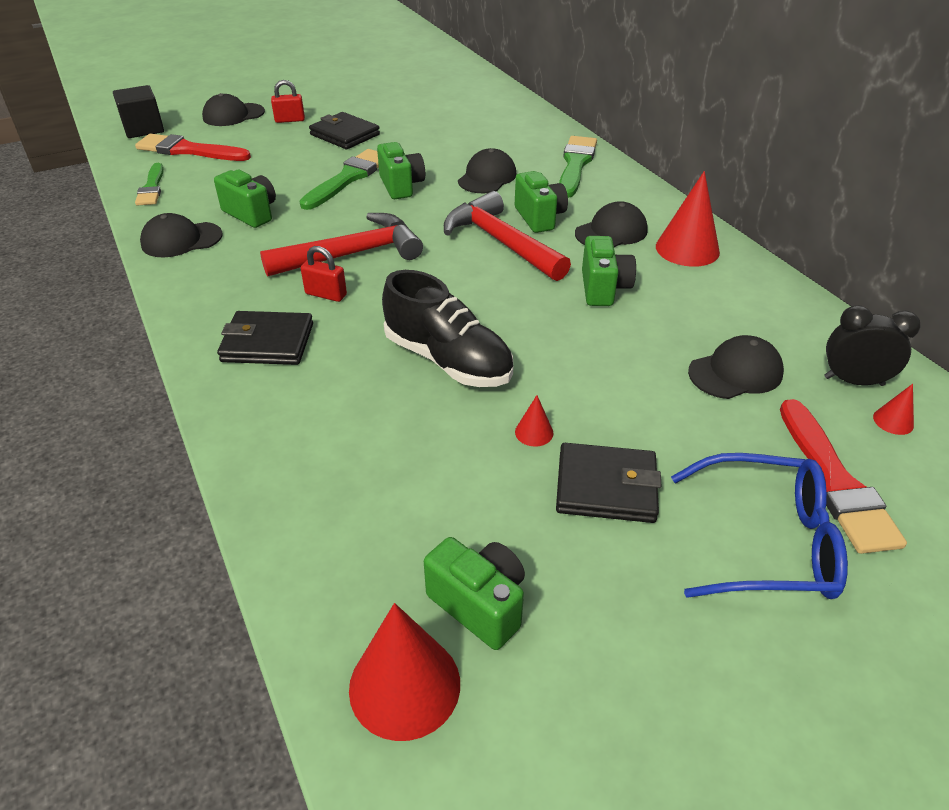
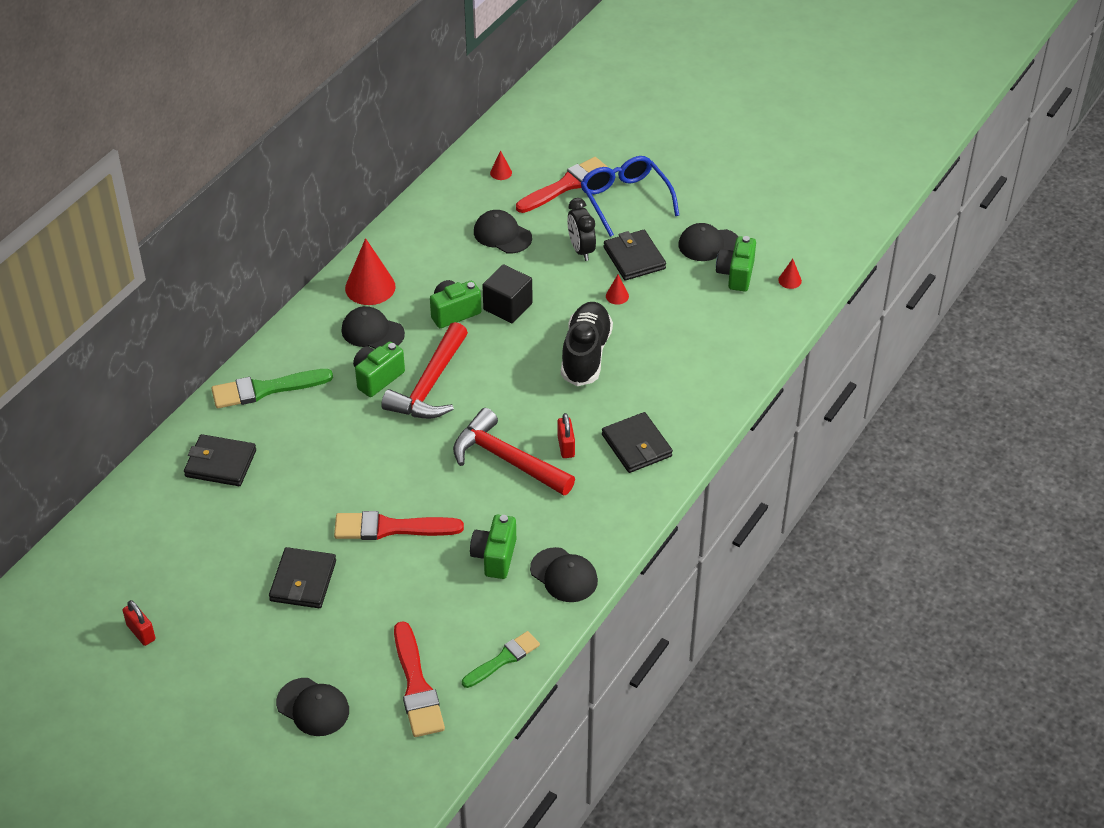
camera: 120 degrees left, 5 degrees up
(143, 129) = (396, 764): black cube -> black cube (507, 306)
(290, 120) = (296, 648): red padlock -> red padlock (141, 632)
(348, 178) = (391, 528): green brush -> red brush
(401, 186) = (381, 484): green camera -> none
(404, 685) = (790, 280): red cone -> red cone, size x0.46
(487, 177) = (327, 436): black cap -> black cap (709, 245)
(505, 131) = (220, 463): none -> black wallet
(853, 381) = (475, 190): black clock -> black clock (581, 250)

